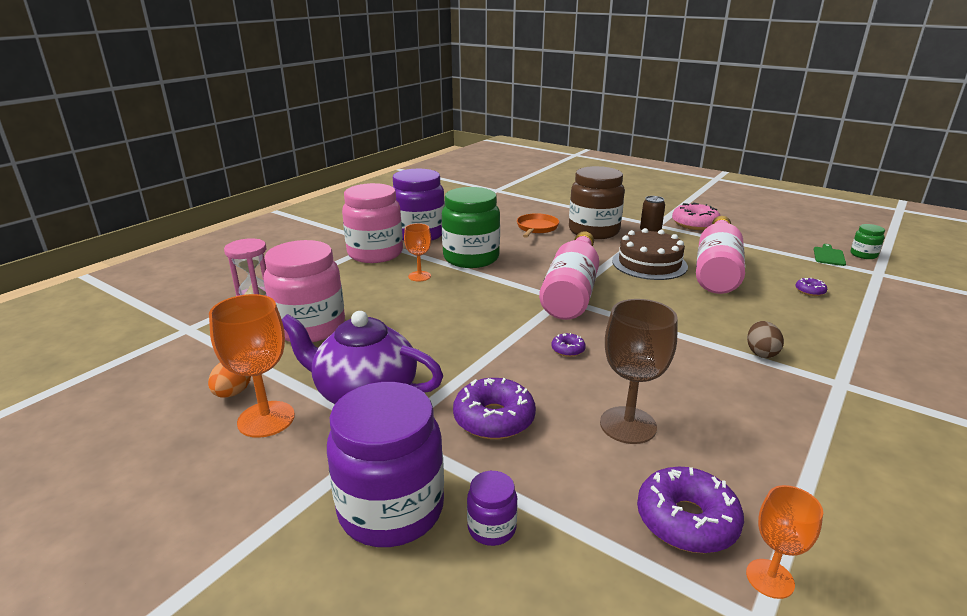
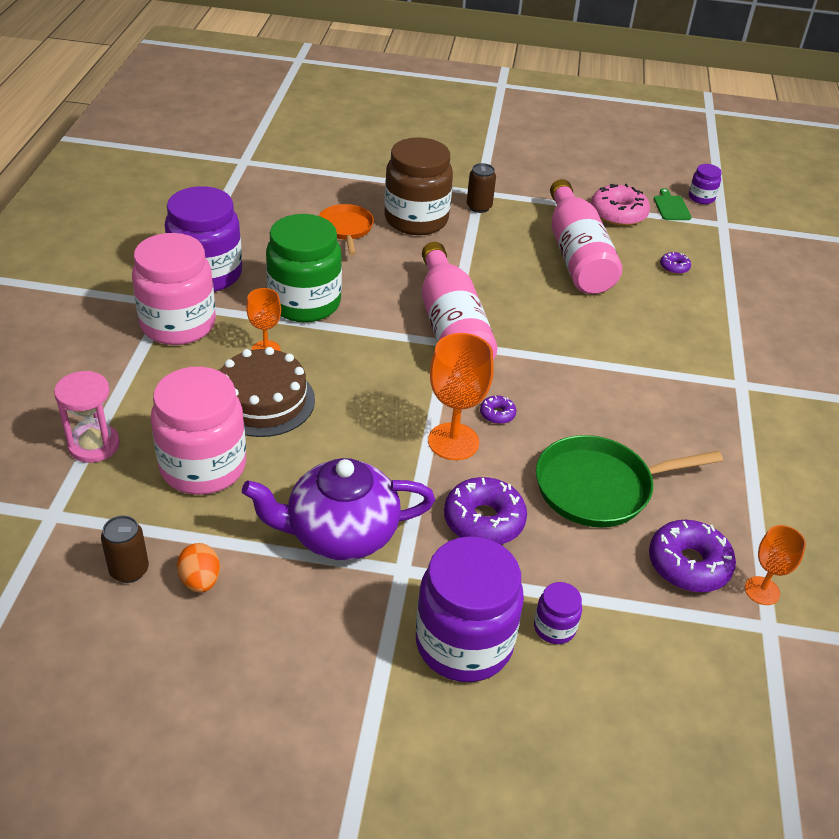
camera: 30 degrees left, 15 degrees up
(195, 372) = (129, 570): none -> brown can
(266, 419) = (267, 598): orange goblet -> orange goblet (453, 441)
(628, 425) = (599, 487): brown goblet -> green pan
(649, 263) = (506, 263): brown cake -> brown cake (263, 400)
(695, 224) = (519, 181): pink donut -> pink donut (618, 214)
(761, 352) = (666, 365): brown egg -> none
(863, 255) = (701, 198): green jar -> purple jar

